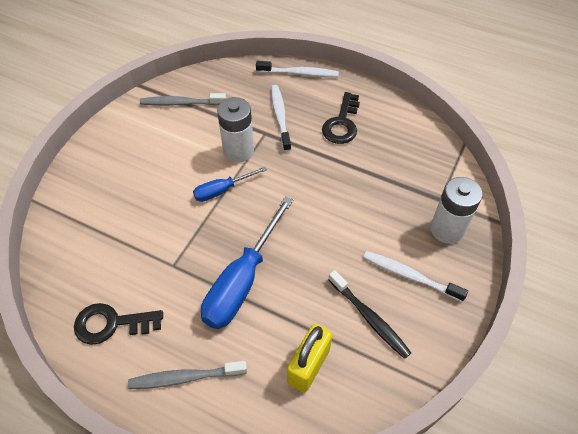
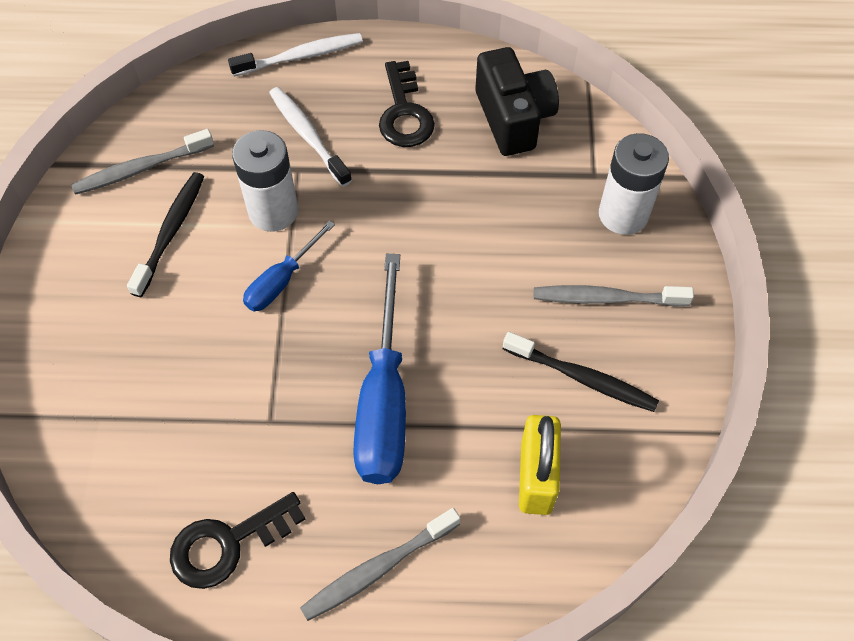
camera: 25 degrees left, 5 degrees up
(177, 142) = (170, 232): none -> black toothbrush
(406, 149) = (513, 118): none -> black camera
(410, 276) = (606, 298): white toothbrush -> grey toothbrush

